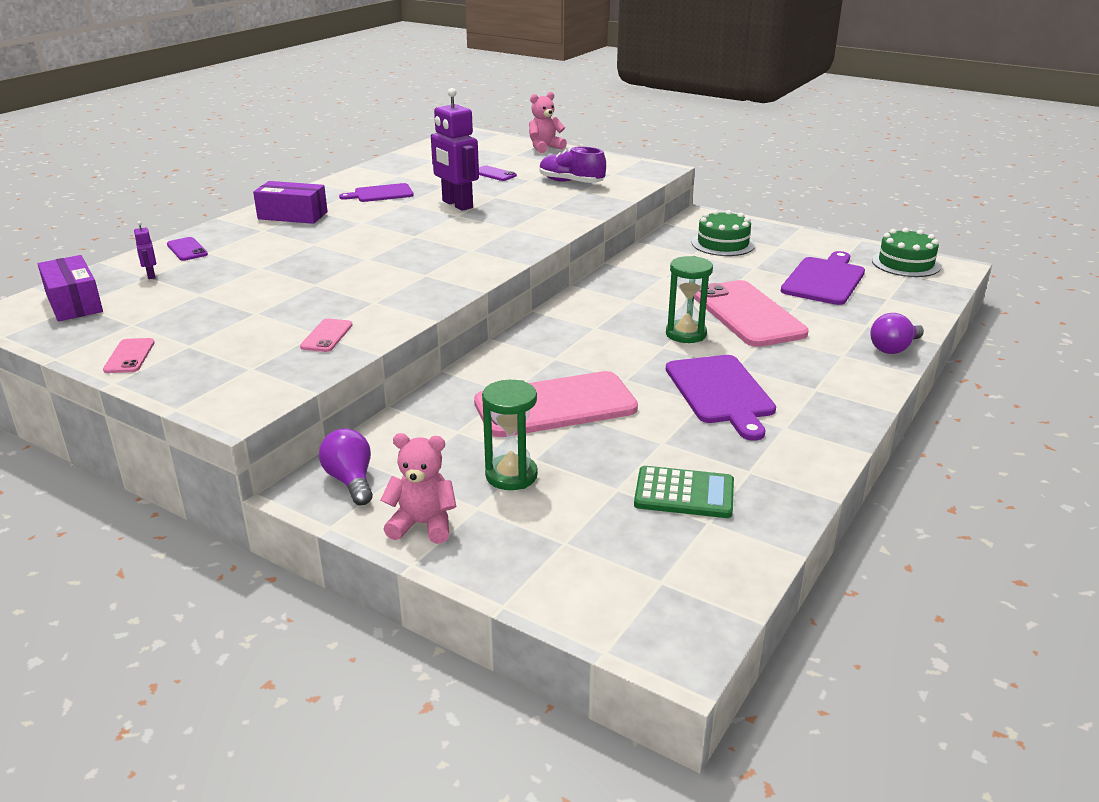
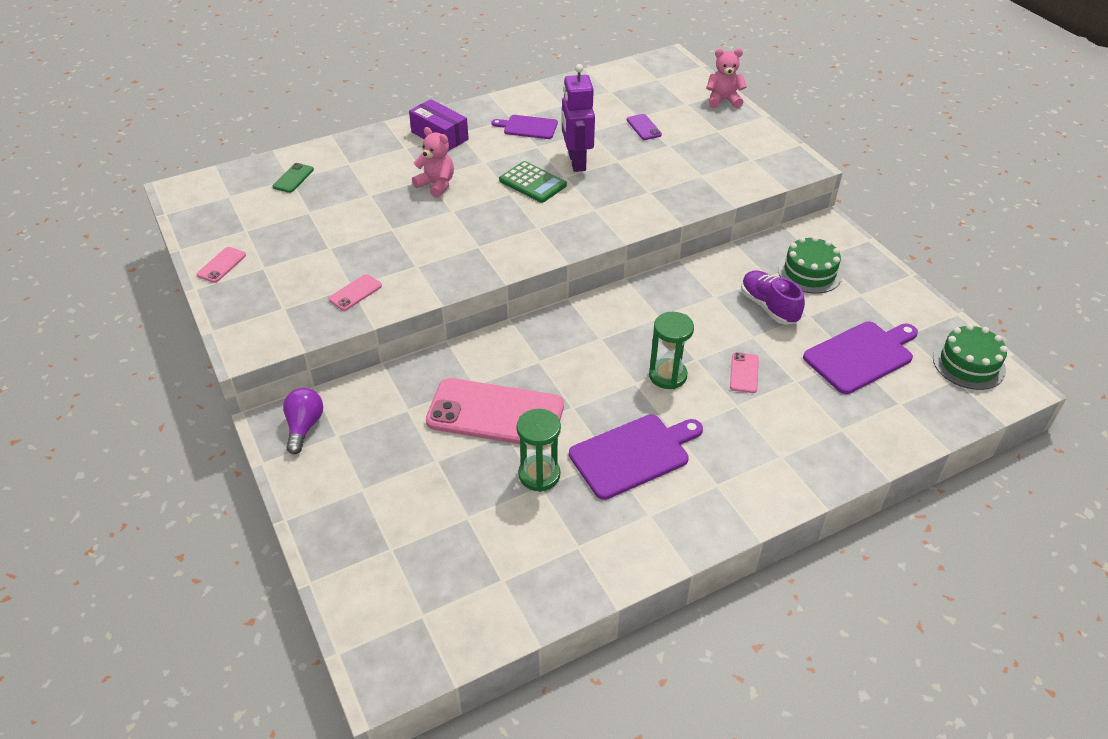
camera: 30 degrees right, 15 degrees up
(74, 303) = (227, 193): purple box -> none
(151, 275) = (293, 178): purple robot -> green phone
(187, 249) = (337, 155): purple phone -> none
(423, 524) = (317, 488): pink teddy bear -> pink teddy bear (436, 185)
(511, 475) = (407, 470): green hourglass -> green hourglass (539, 475)
(571, 182) = (701, 160): purple shoe -> purple shoe (769, 307)
(684, 493) = (509, 545): green calculator -> green calculator (532, 183)
(720, 393) = (633, 454): purple cutting board -> purple cutting board turned 135 degrees counterclockwise
(748, 314) = (744, 373): pink phone -> pink phone, size x0.42
(894, 348) = (837, 468): purple light bulb -> none

